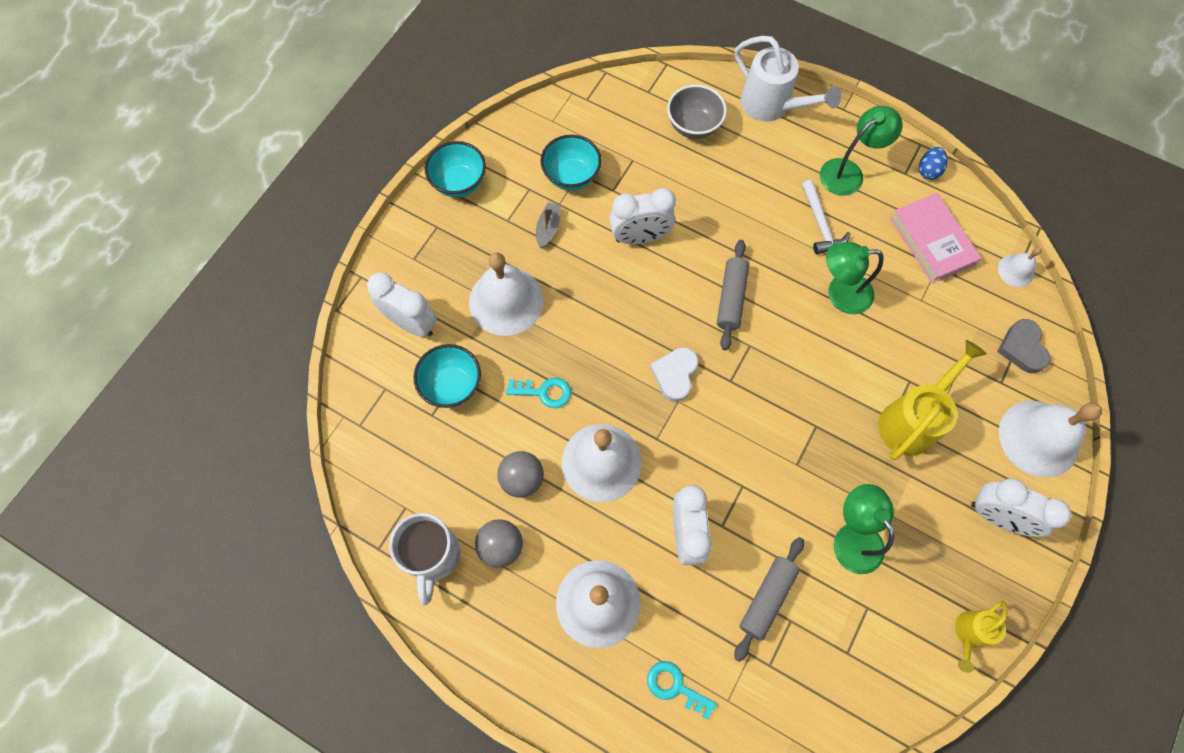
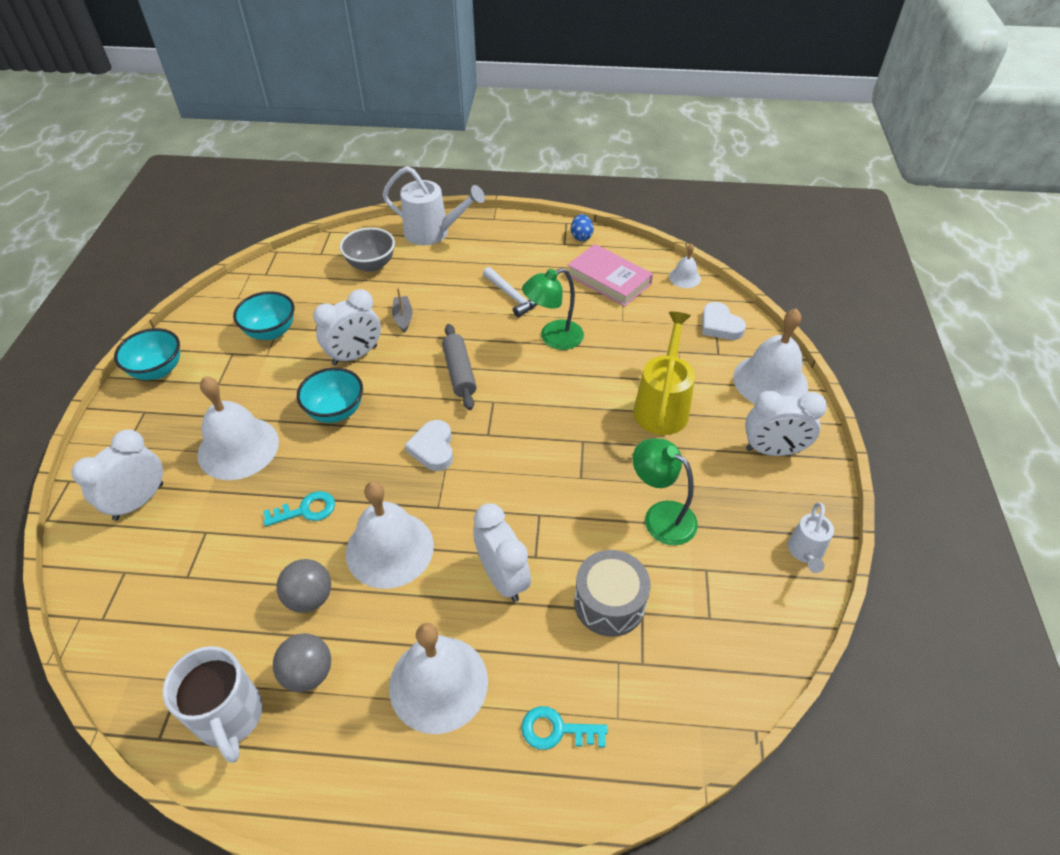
camera: 25 degrees left, 20 degrees down
(411, 323) = (139, 501): white clock -> white clock turned 60 degrees counterclockwise
(452, 385) = (202, 541): turquoise bowl -> turquoise bowl (335, 411)
(548, 228) = (262, 377): grey boat -> grey boat (403, 318)
(767, 599) = (609, 603): grey rolling pin -> grey drum
(848, 172) = (518, 256): green lamp -> none
(968, 634) = (805, 553): yellow watering can -> white watering can
(1022, 348) = (720, 325): grey heart -> white heart

